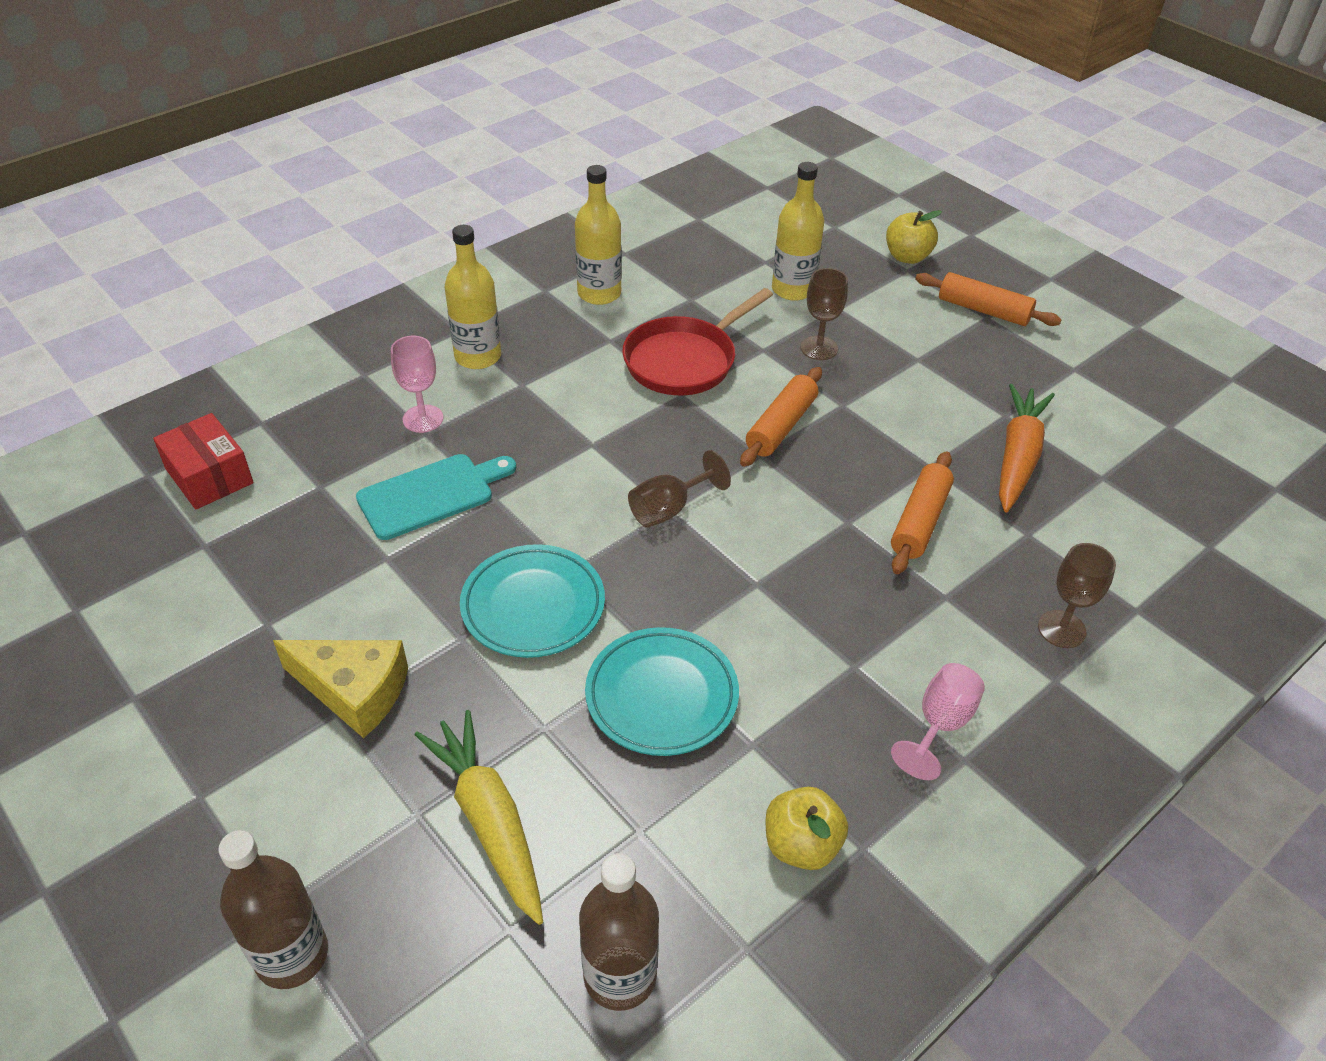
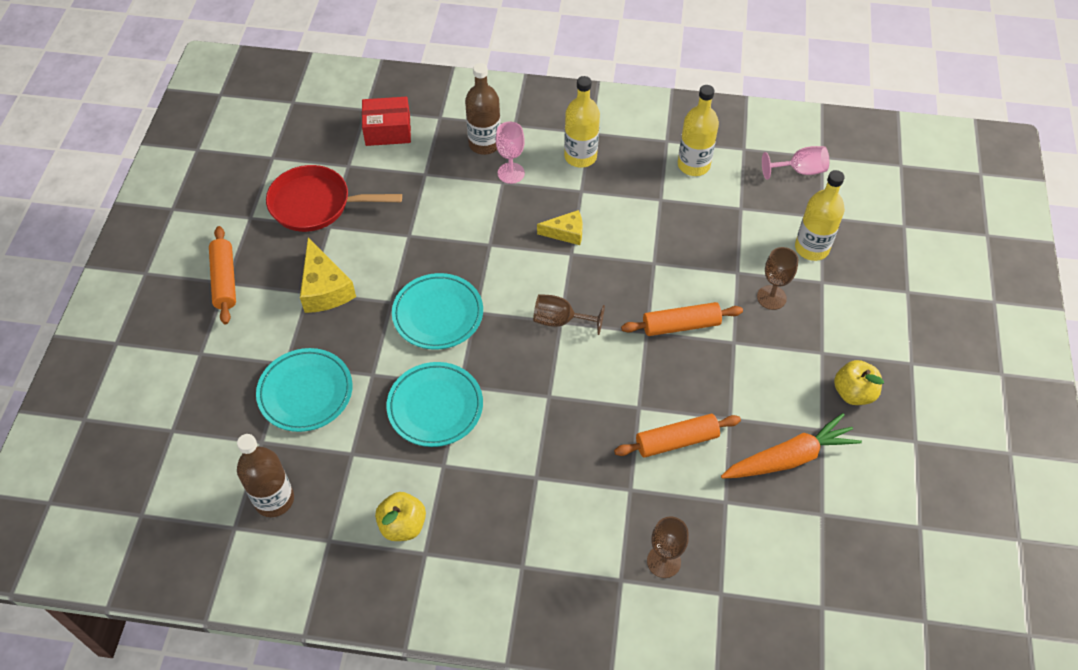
camera: 50 degrees right, 10 degrees up
(209, 476) = (388, 130): red box -> red box turned 75 degrees clockwise
(292, 955) = (187, 376): brown bottle -> brown bottle (484, 144)
(431, 495) = (465, 219): turquoise cutting board -> none
(489, 821) = (305, 393): yellow carrot -> turquoise plate
(560, 430) = (566, 233): none -> yellow cheese
(685, 360) = (684, 244): red pan -> red pan (316, 204)
(907, 257) = (921, 283): yellow apple -> yellow apple (853, 393)
(940, 724) = (534, 541): pink goblet -> pink goblet (799, 170)
(983, 310) = (916, 357): orange rolling pin -> orange rolling pin (225, 280)

